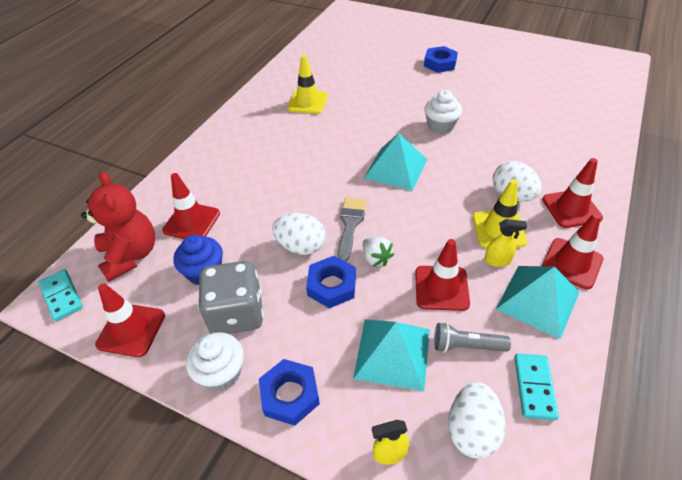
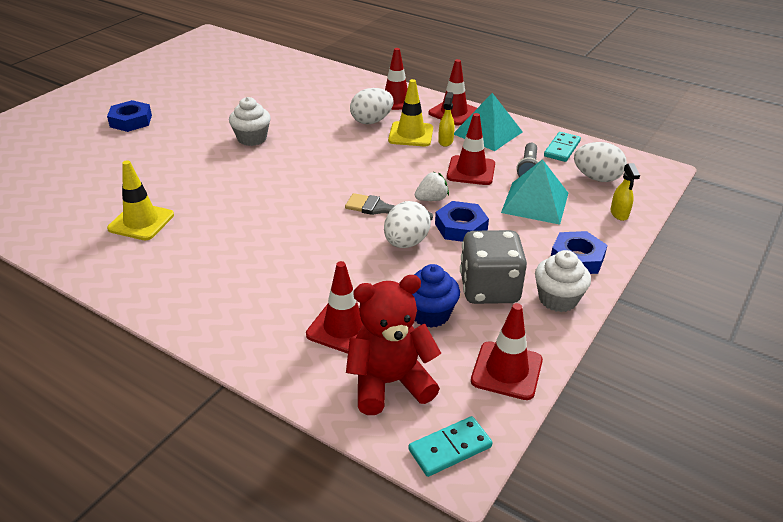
camera: 85 degrees left, 10 degrees down
(396, 168) = (308, 173): turquoise pyramid -> none
(534, 387) = (561, 149): turquoise domino -> turquoise domino turned 75 degrees counterclockwise

